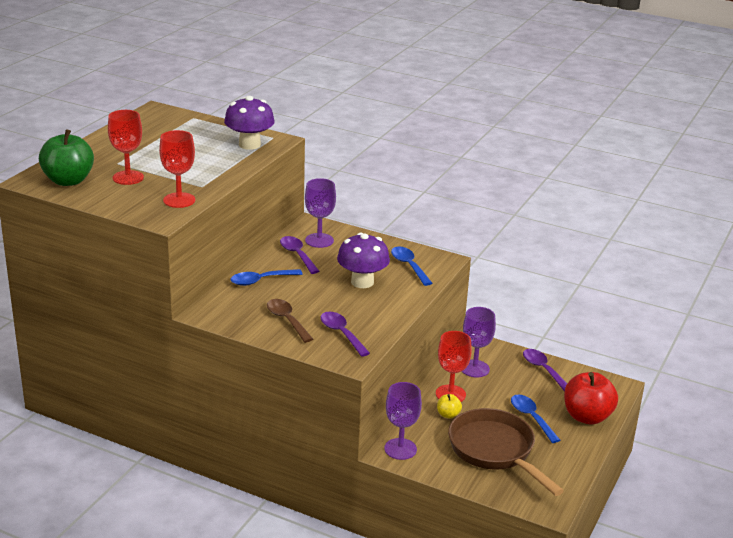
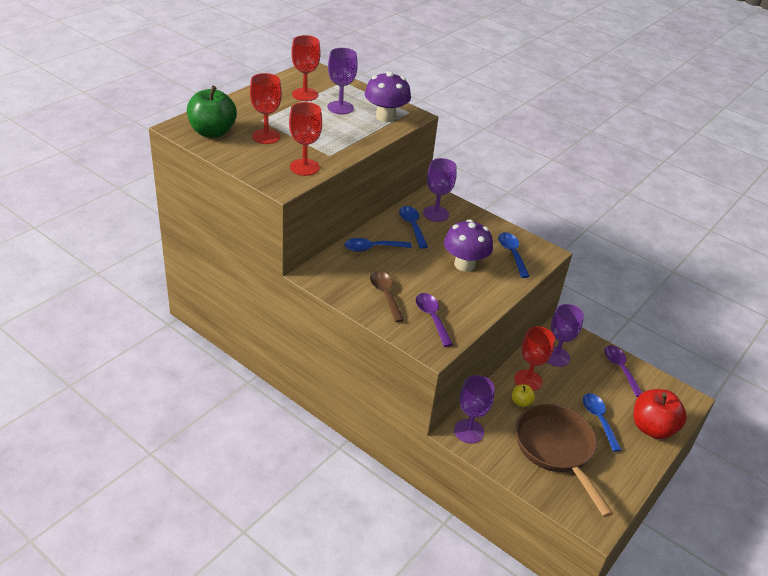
camera: 10 degrees right, 10 degrees up
(156, 134) = (305, 94): none -> red goblet
(198, 142) = (340, 107): none -> purple goblet
(297, 255) = (412, 226): purple spoon -> blue spoon

